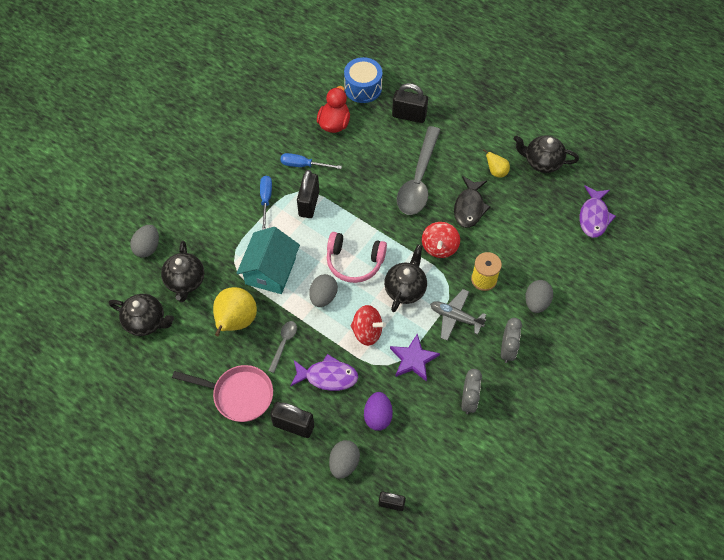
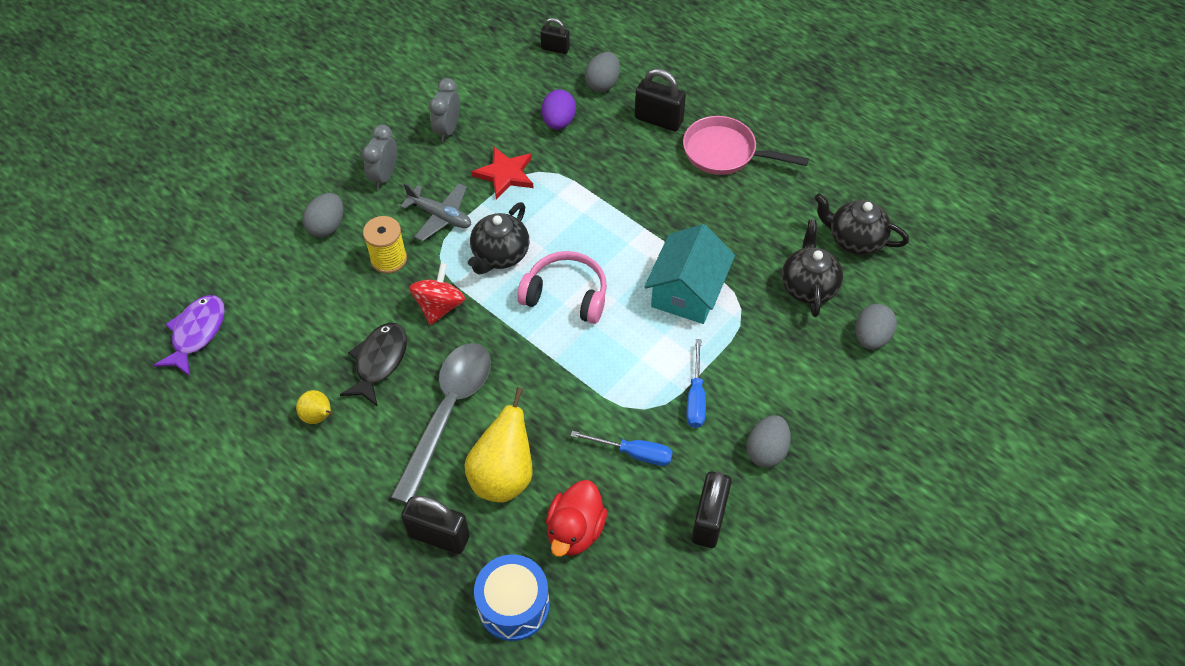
camera: 175 degrees left, 5 degrees down
(236, 321) = (733, 231): yellow pear -> yellow pear (503, 476)
(284, 344) = (669, 202): grey spoon -> none
(309, 204) = (628, 386): black padlock -> black padlock (709, 520)
(323, 297) = (614, 253): grey egg -> grey egg (766, 451)
(327, 376) = (615, 164): purple fish -> none
(367, 332) = (559, 208): red spinning top -> none
(413, 359) = (505, 174): purple star -> red star
(542, 162) = (238, 428): black teapot -> none

